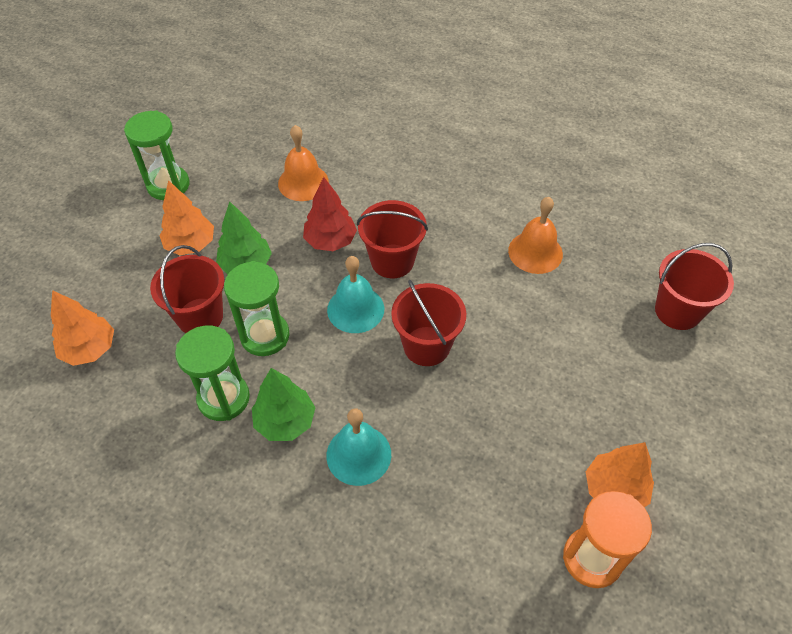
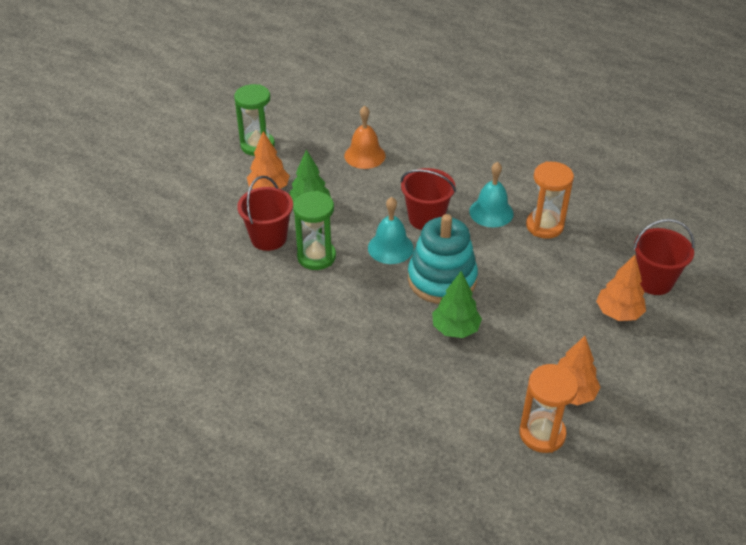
camera: 10 degrees right, 10 degrees down
(89, 349) = (182, 249): orange tree -> orange tree (618, 313)
(223, 398) = (278, 293): green hourglass -> none
(285, 421) = (322, 314): green tree -> green tree (455, 329)
(330, 241) = (379, 199): red tree -> none
(358, 454) = (375, 343): turquoise bell -> turquoise bell (491, 212)
(426, 346) = (442, 279): red bucket -> turquoise stacking toy
(535, 252) = (544, 226): orange bell -> orange hourglass

